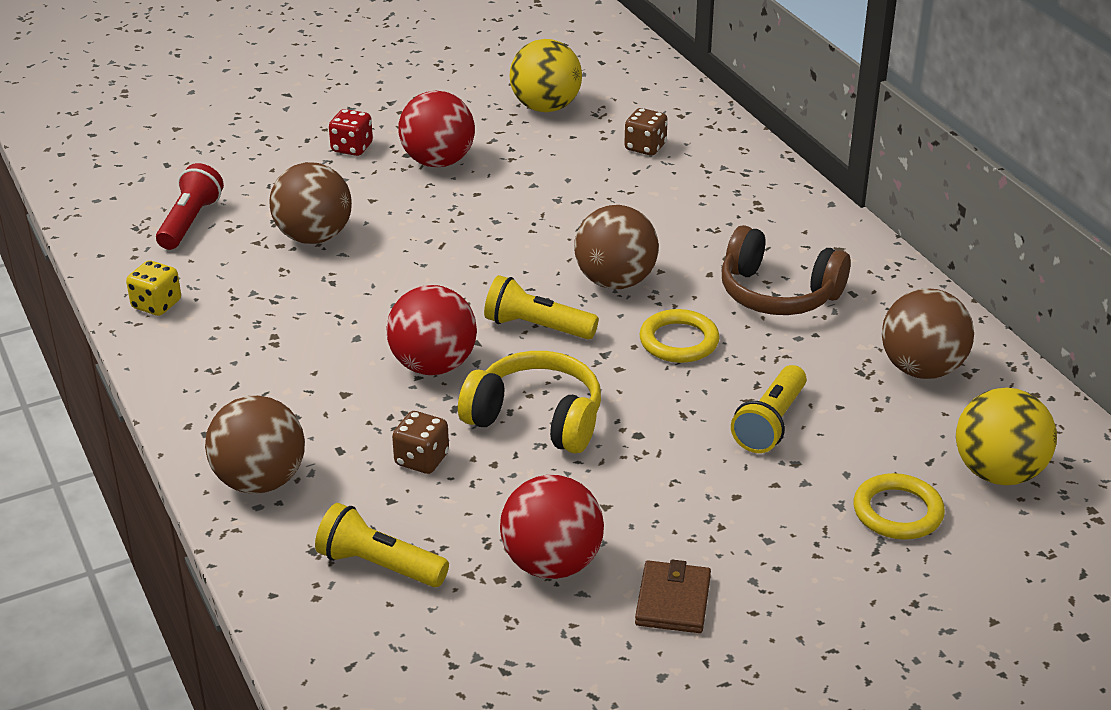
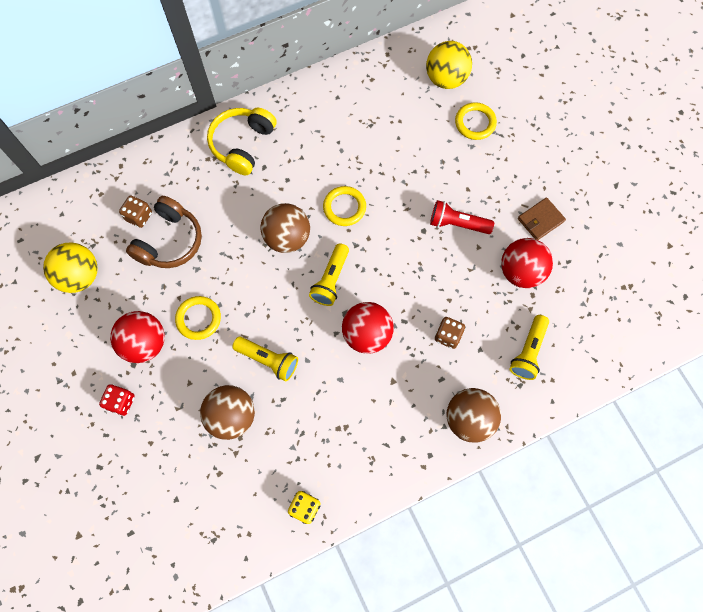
camera: 90 degrees left, 35 degrees up
(190, 222) = (209, 502): red flashlight -> red flashlight (457, 224)
(473, 204) = (198, 319): none -> yellow ring
(536, 419) = (412, 279): yellow headphones -> yellow headphones (243, 144)
(673, 601) = (540, 220): brown wallet -> brown wallet turned 45 degrees counterclockwise
(770, 423) = (413, 169): yellow flashlight -> yellow flashlight (268, 360)
(778, 293) = (301, 156): brown headphones -> brown headphones (169, 241)
(921, 369) = (368, 98): brown ball -> none

